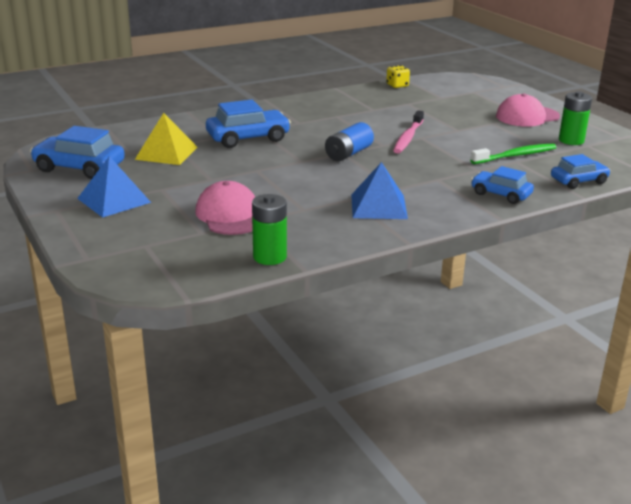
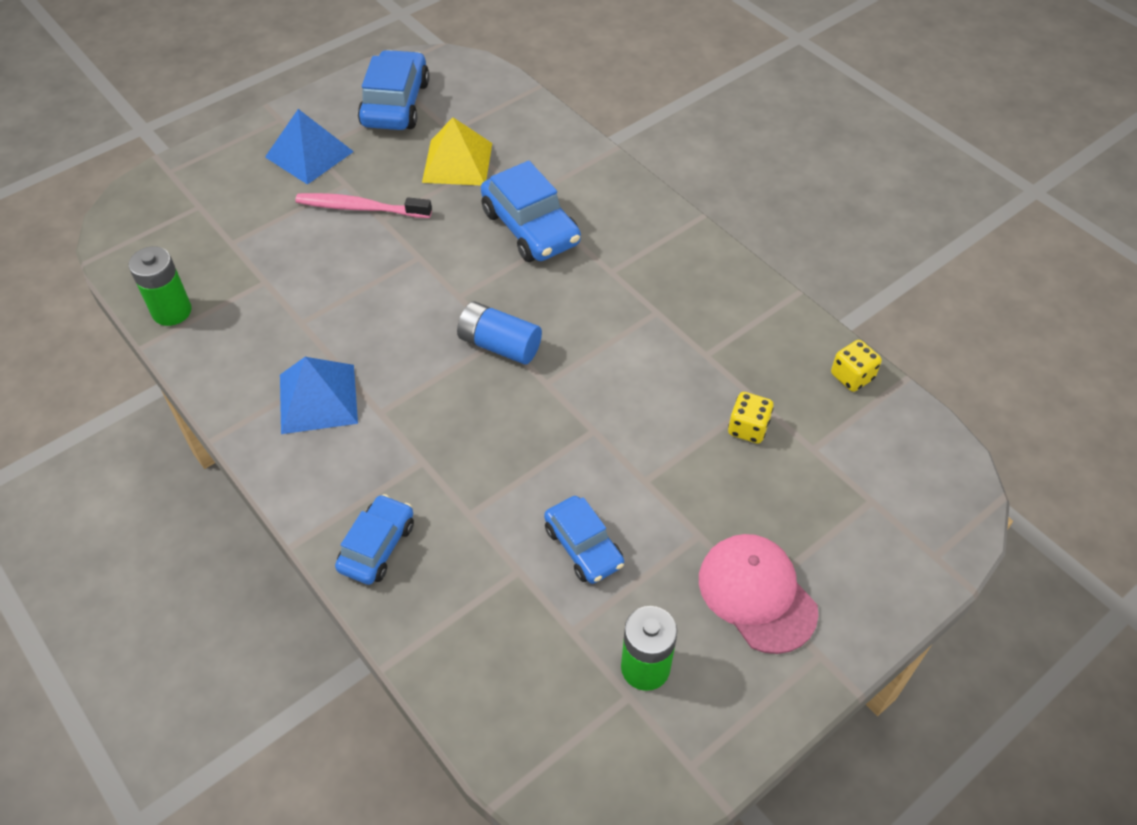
camera: 80 degrees right, 25 degrees up
(229, 215) = (278, 257): pink cap -> none
(408, 138) = (586, 412): pink toothbrush -> pink toothbrush (360, 208)
(426, 107) = (748, 428): none -> yellow dice
(515, 156) = (543, 570): green toothbrush -> none
(578, 181) = (448, 666): blue car -> blue car (583, 546)

